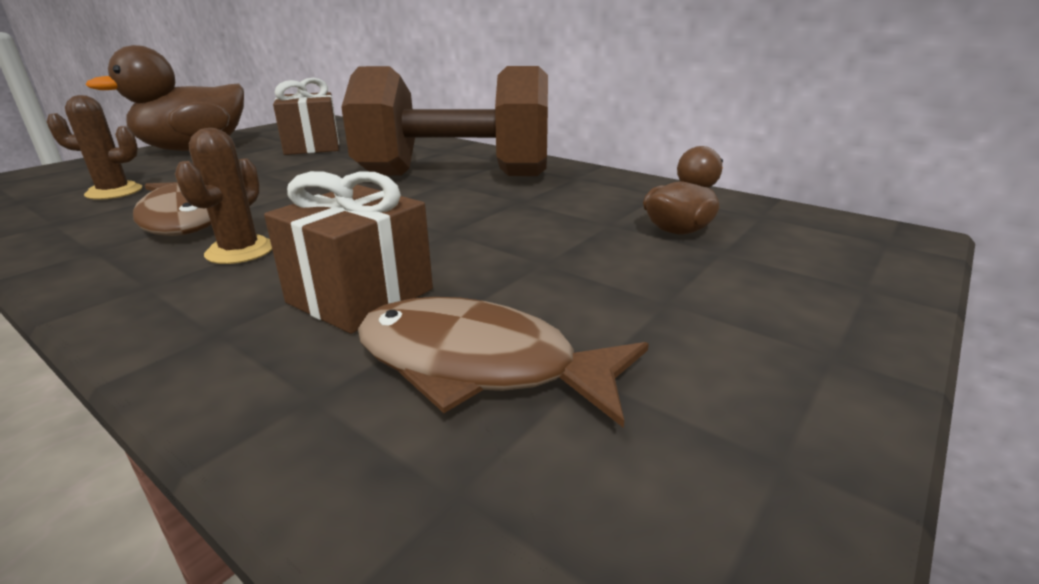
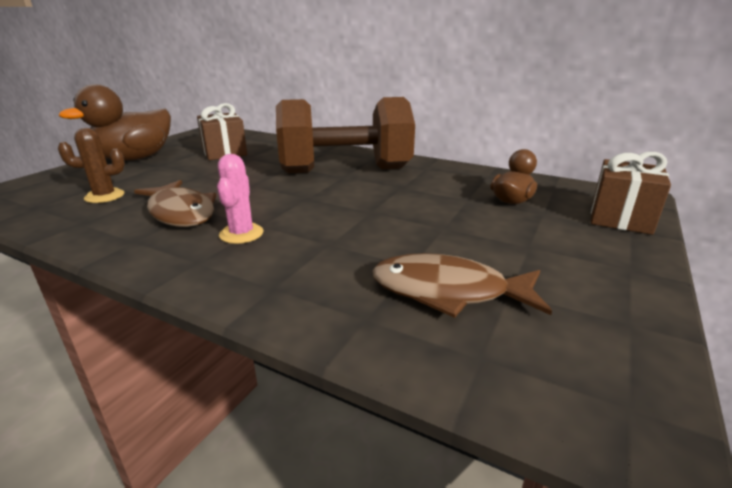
camera: 10 degrees left, 0 degrees up
(240, 251) = (241, 234): brown cactus -> pink cactus
(360, 296) = (346, 257): brown gift -> brown gift (620, 218)

